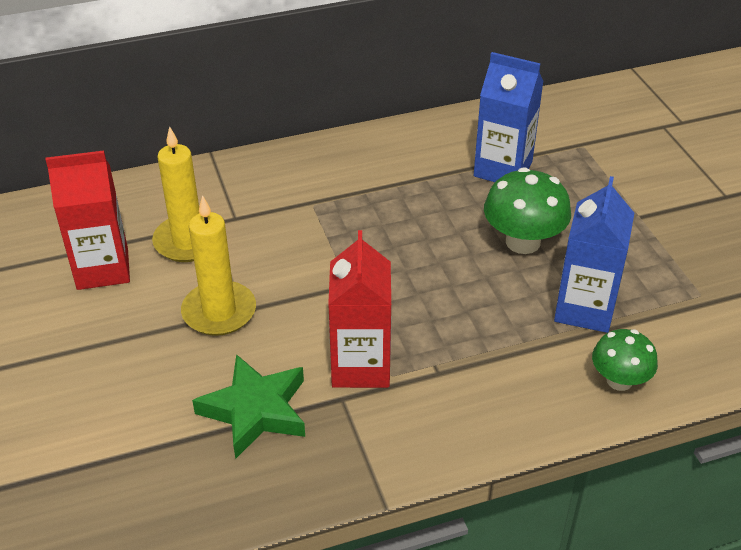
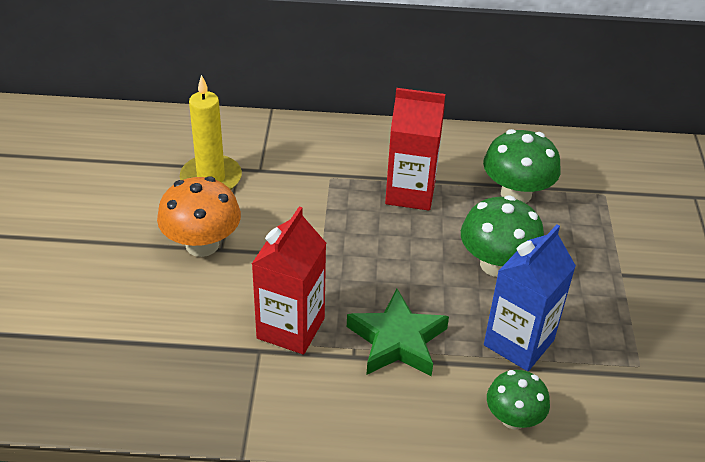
camera: 20 degrees right, 0 degrees up
(102, 269) = (132, 181): red carton -> red carton (410, 193)
(219, 312) = (202, 244): yellow candle -> orange mushroom
(255, 410) = (183, 336): green star -> green star (397, 340)
(503, 169) = (516, 194): blue carton -> green mushroom

